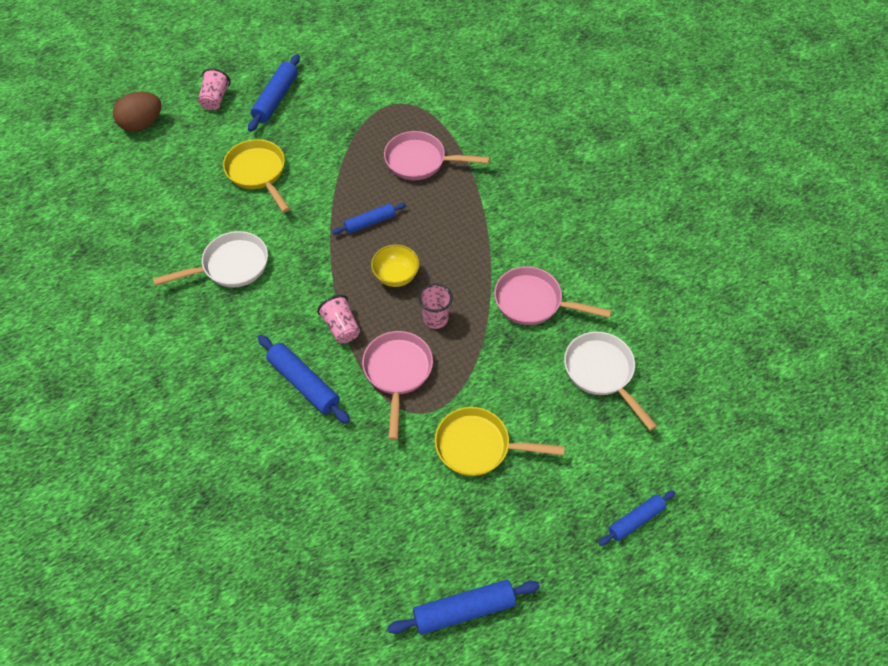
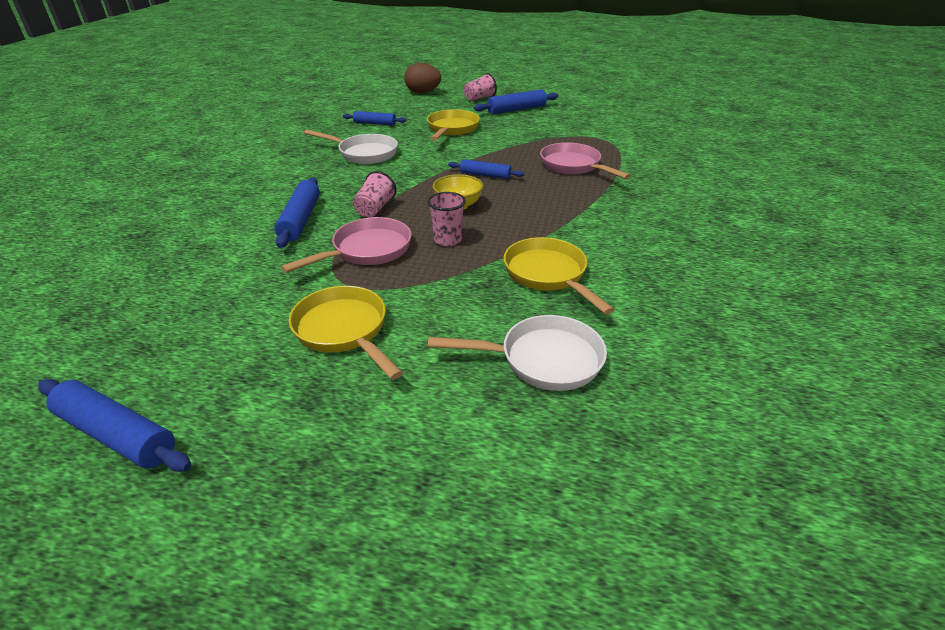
camera: 45 degrees right, 20 degrees down
(533, 302) = (548, 275): pink pan -> yellow pan
(601, 373) = (543, 359): white pan -> white pan turned 75 degrees clockwise
(635, 520) = (383, 514): blue rolling pin -> blue rolling pin (375, 123)

